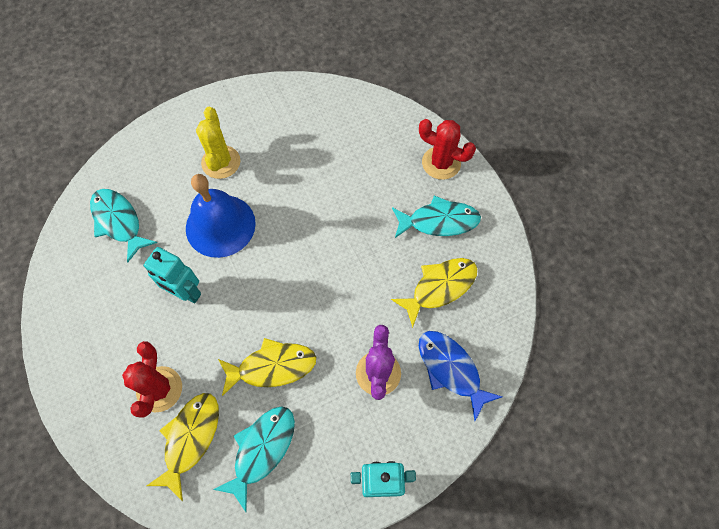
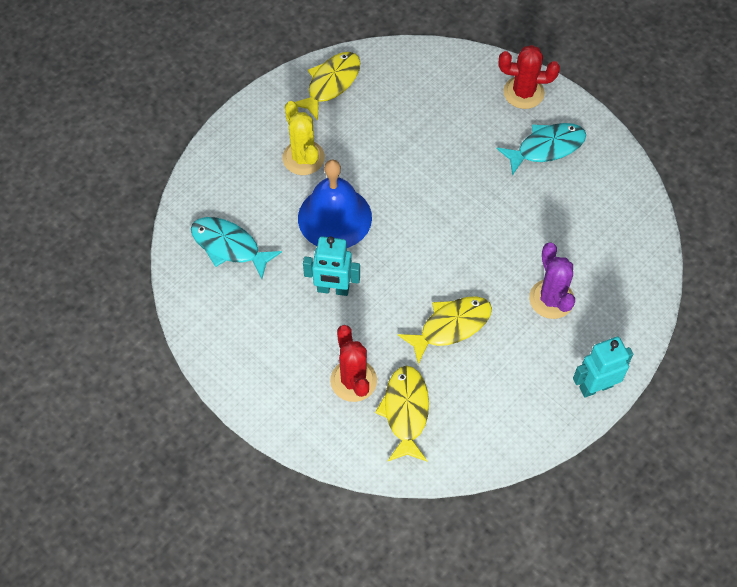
camera: 20 degrees left, 5 degrees down
(262, 450) = (476, 398): turquoise fish -> none
(440, 287) = (574, 207): yellow fish -> yellow fish (331, 84)
(451, 369) = (616, 274): blue fish -> none

